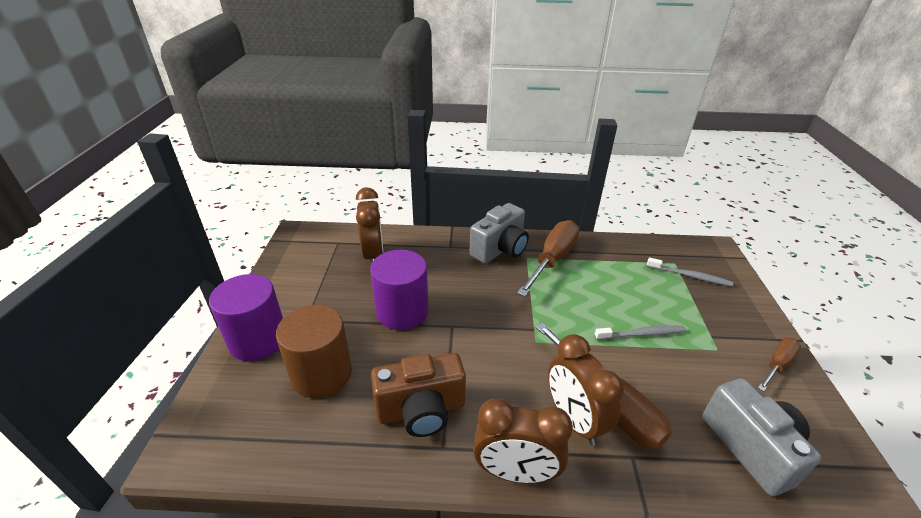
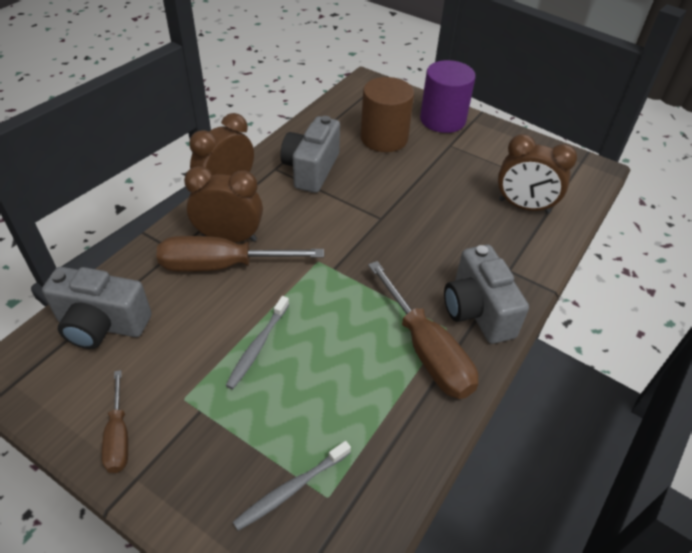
camera: 120 degrees right, 10 degrees up
(402, 311) = (421, 196): purple cylinder -> none
(421, 410) = (311, 169): brown camera -> grey camera

